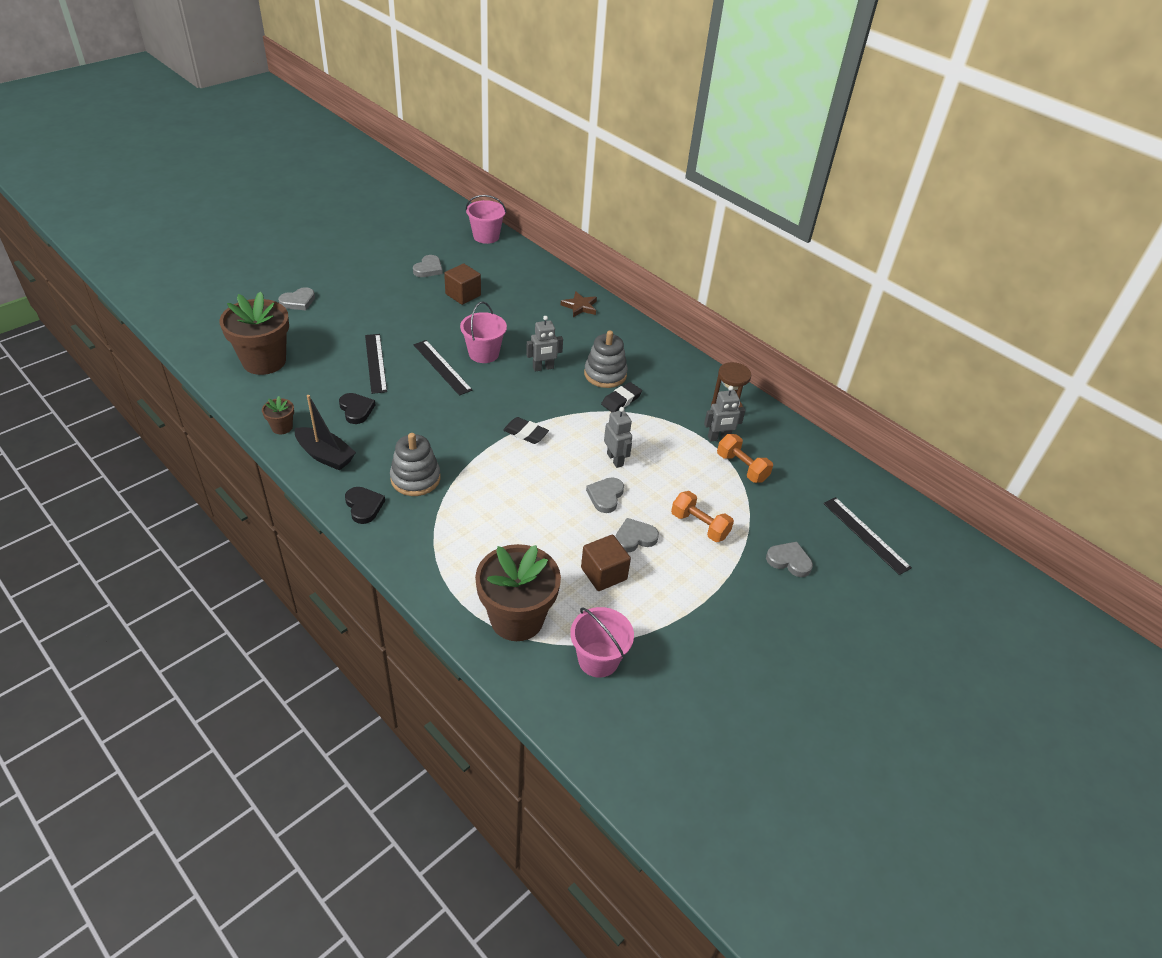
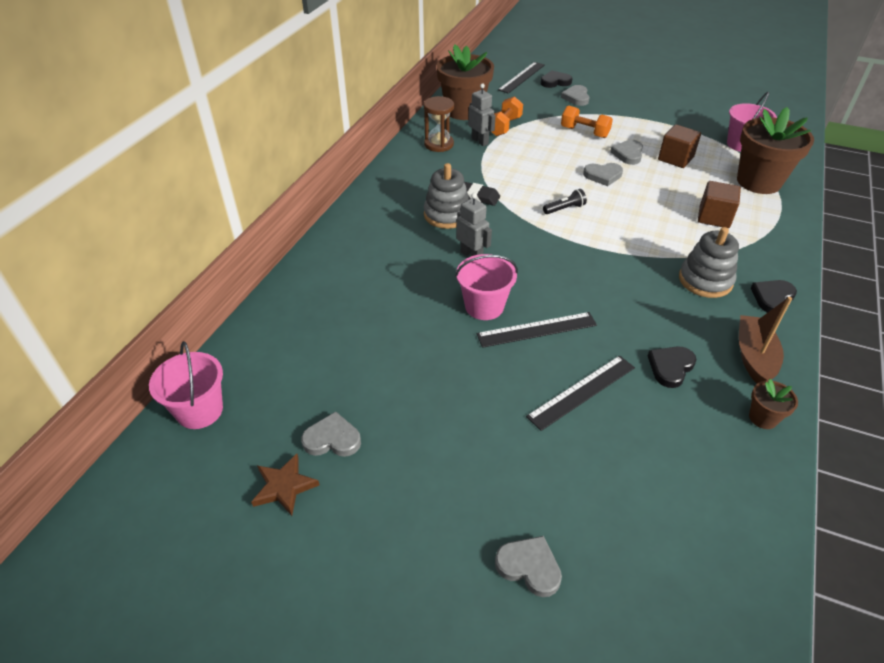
camera: 110 degrees left, 0 degrees up
(264, 361) = (688, 516): brown flower pot -> brown flower pot (464, 111)
(325, 455) = (754, 357): black boat -> brown boat
(442, 367) = (537, 330): black ruler -> black ruler turned 45 degrees clockwise
(463, 295) = (377, 372): brown cube -> brown cube (714, 217)
(525, 433) = (577, 236): black eraser -> none
(568, 444) = (565, 209): none -> black flashlight
(580, 306) = (336, 263): brown star -> brown star (284, 486)
(615, 459) = (557, 181): grey robot -> none
(634, 538) = (628, 154): grey heart -> grey heart turned 60 degrees clockwise
(699, 526) = (584, 132): orange dumbbell -> orange dumbbell turned 75 degrees counterclockwise
(842, 561) = (555, 82): none -> black heart

